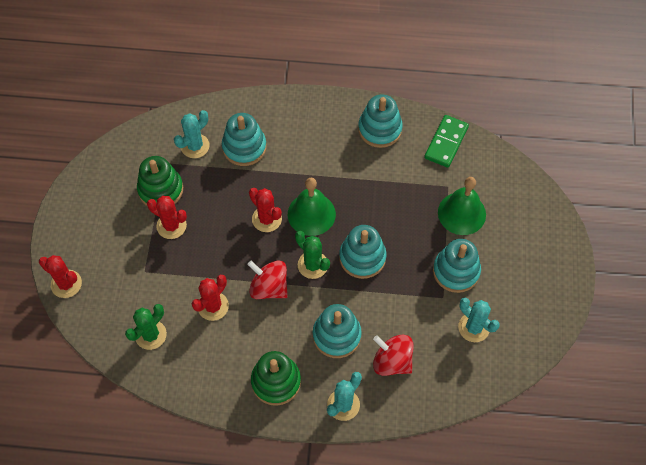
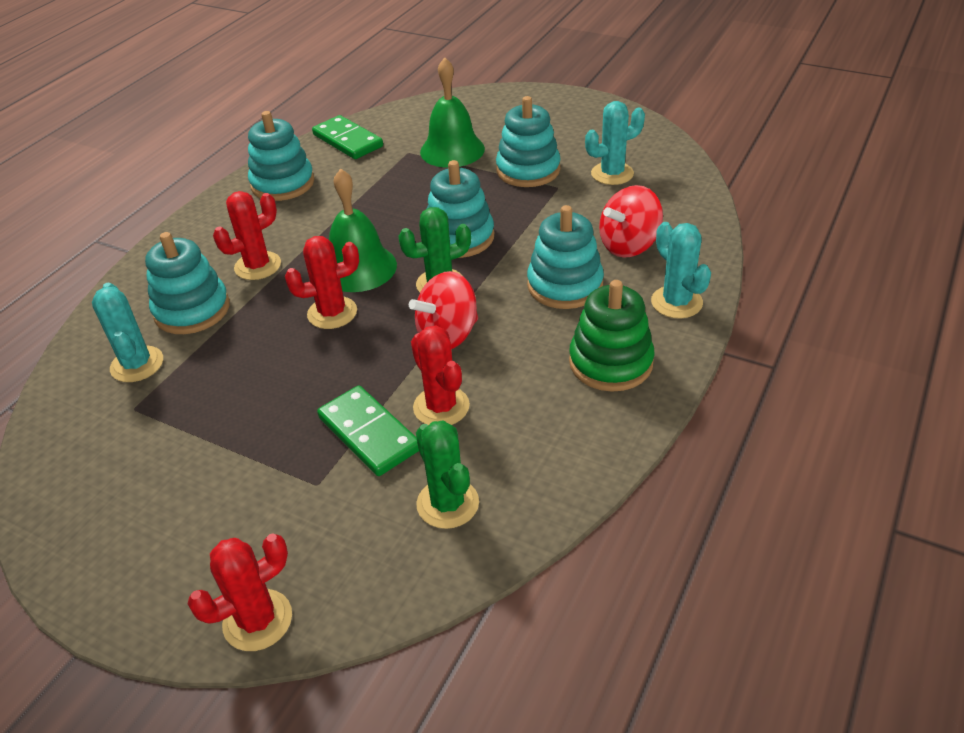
camera: 65 degrees left, 20 degrees down
(160, 190) = (177, 425): green stacking toy -> none
(171, 226) = (257, 426): red cactus -> red cactus (258, 266)
(183, 280) = (369, 433): none -> green domino

